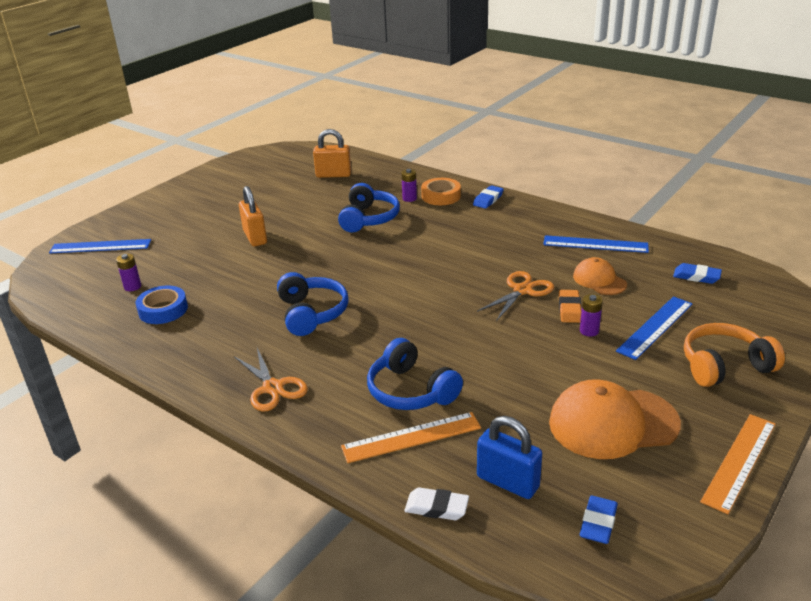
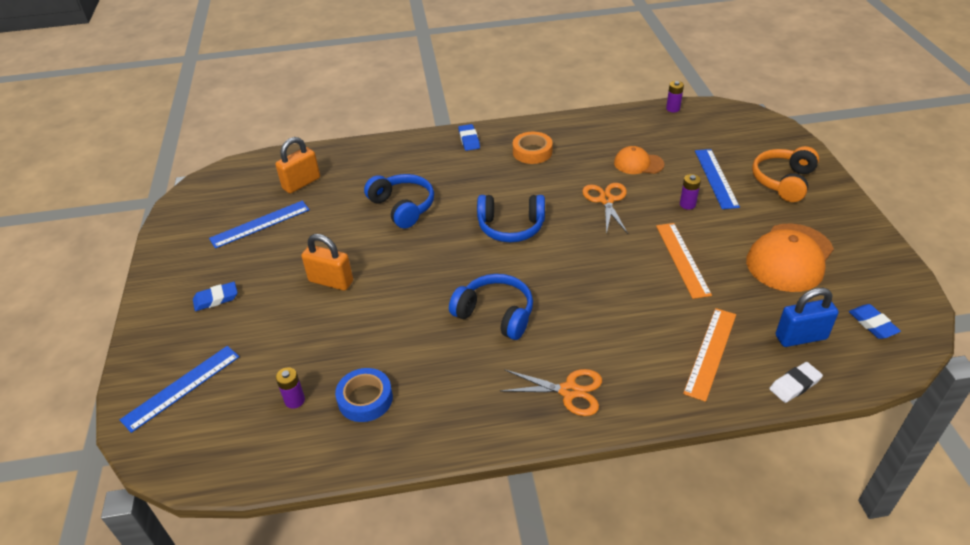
camera: 45 degrees left, 10 degrees up
(409, 198) = (406, 171): purple battery -> purple battery (673, 108)
(411, 391) = (658, 321): blue headphones -> blue headphones (511, 227)
(441, 196) = (428, 155): orange tape -> orange tape (532, 152)
(569, 309) = (654, 196): orange eraser -> none
(595, 244) = (595, 137): blue ruler -> blue ruler (260, 224)
(696, 276) = (685, 128): blue eraser -> blue eraser (216, 299)
(739, 461) = (871, 236): orange ruler -> orange ruler (682, 259)

